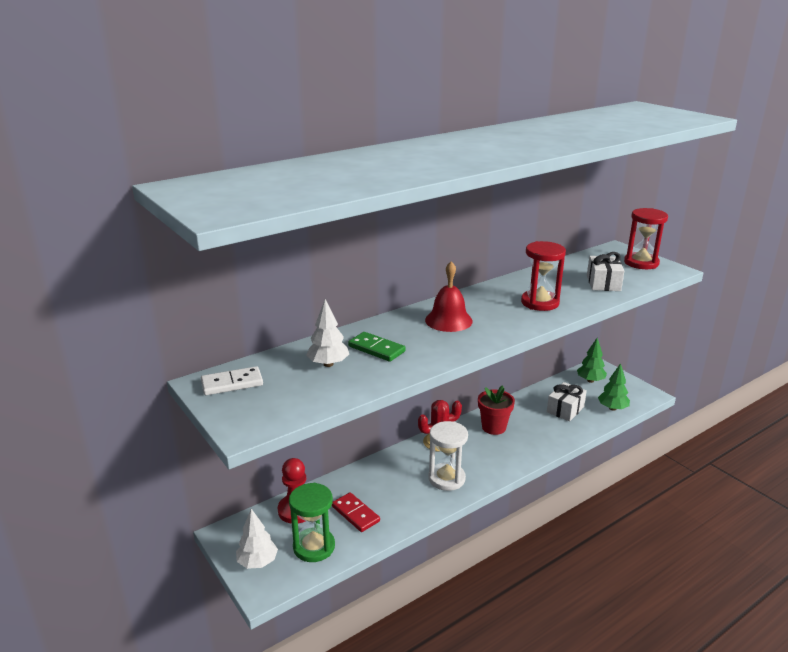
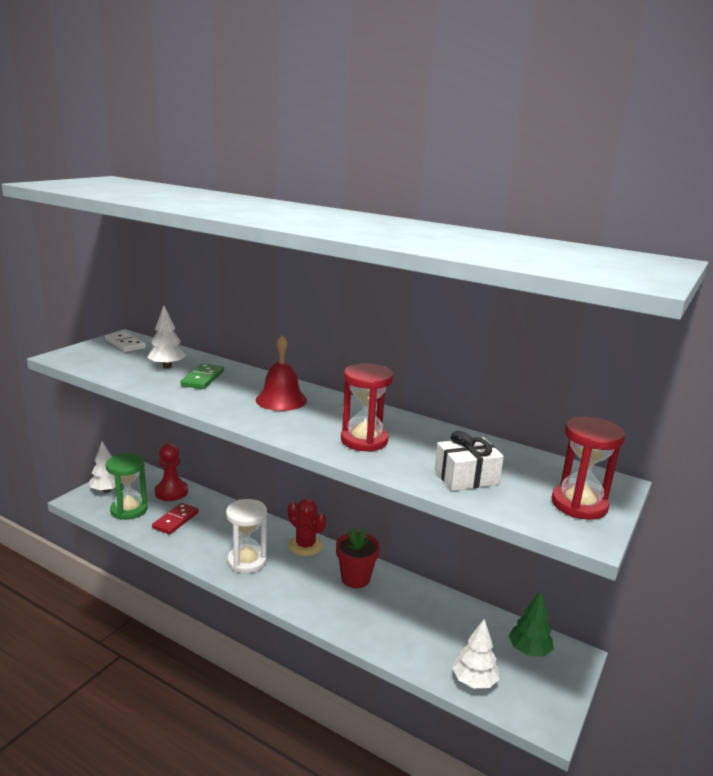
camera: 65 degrees right, 5 degrees down
(565, 409) = (435, 633): white gift -> none
(612, 408) = (474, 681): green tree -> white tree

